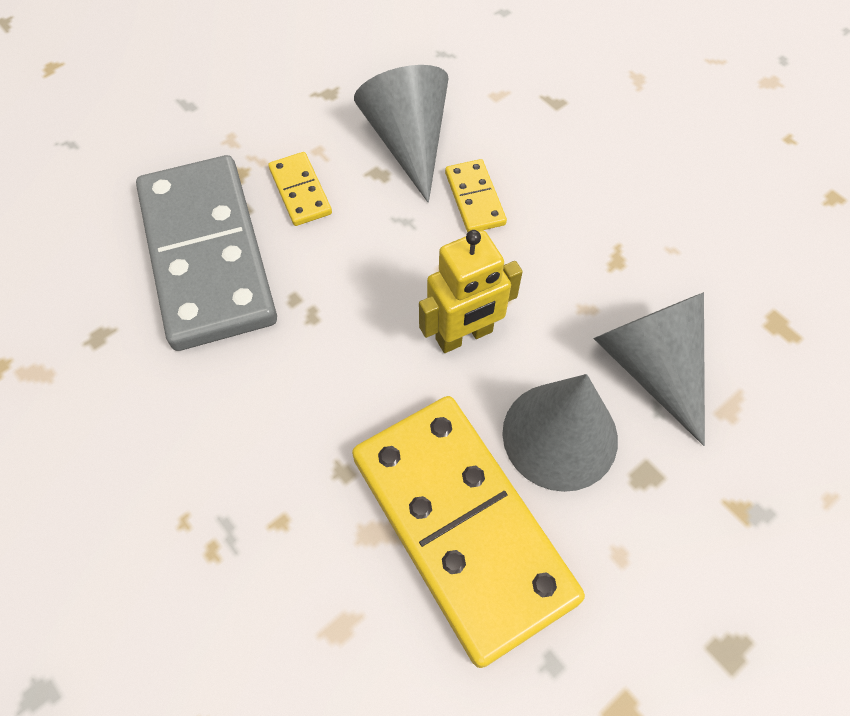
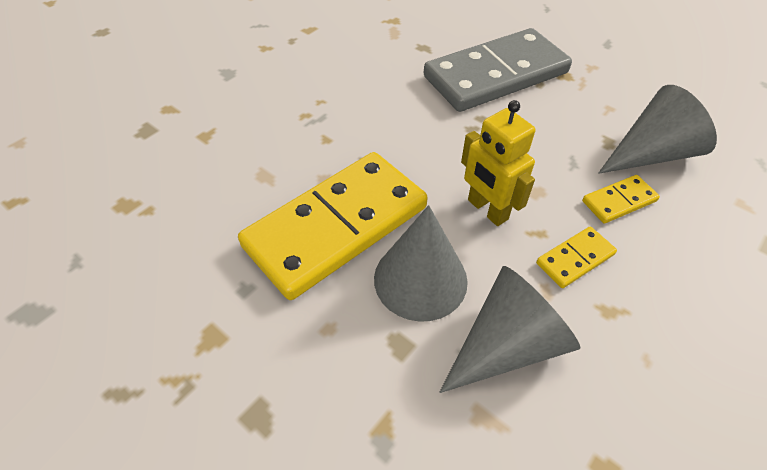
camera: 80 degrees right, 10 degrees down
(300, 191) = (568, 105): yellow domino -> yellow domino (575, 259)

